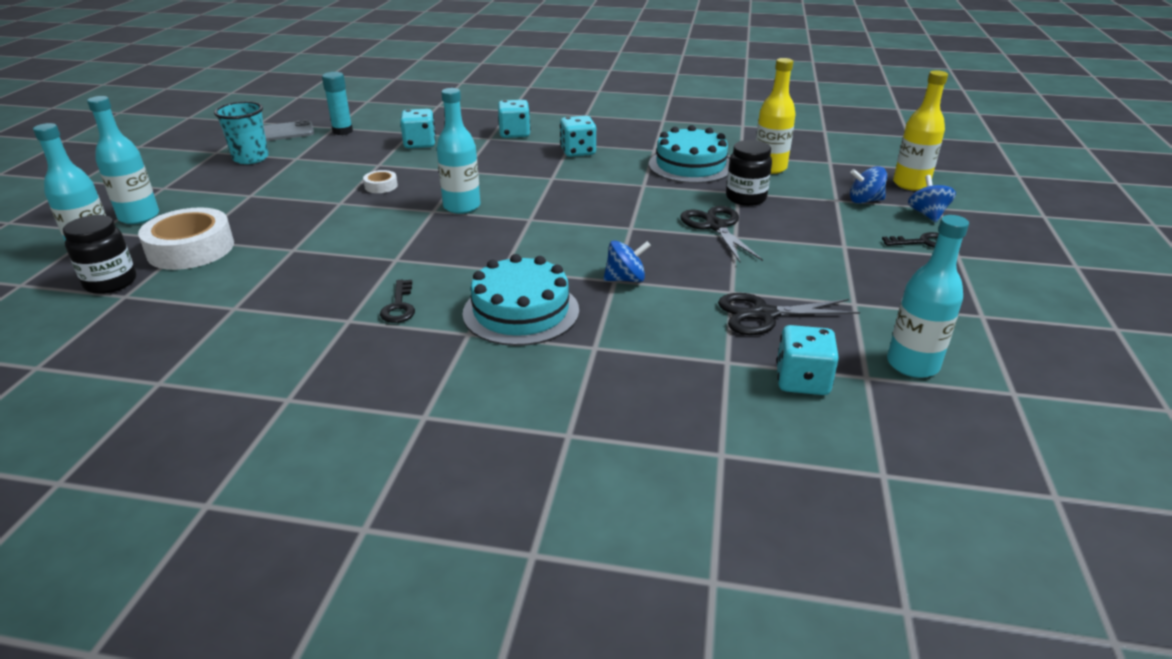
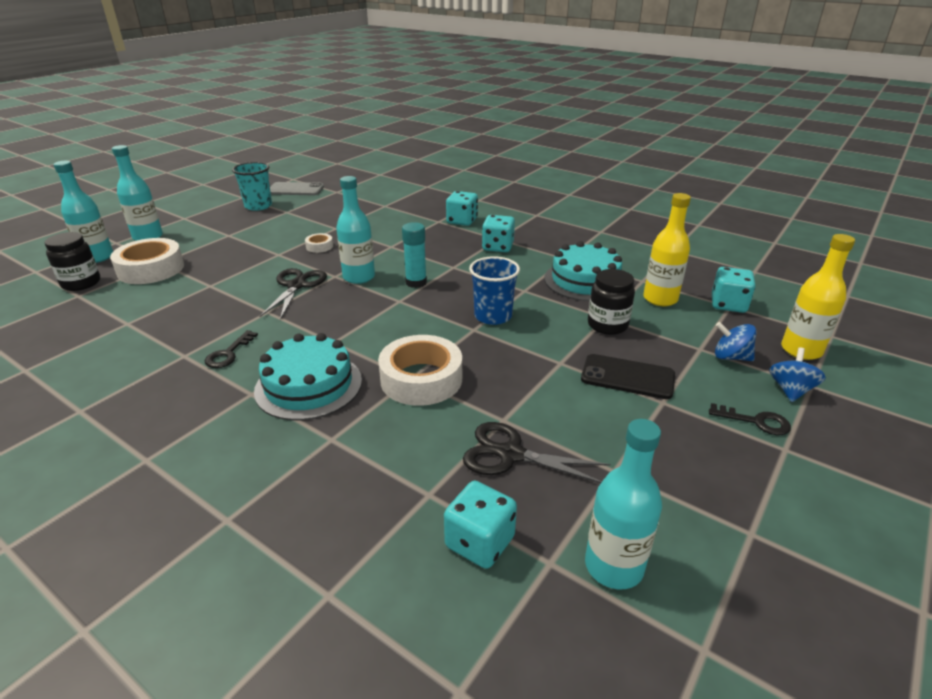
camera: 25 degrees right, 0 degrees up
(342, 131) = (339, 196): turquoise glue stick -> turquoise glue stick (416, 282)
(420, 144) = (382, 216): turquoise dice -> turquoise dice (728, 304)
(625, 279) = (421, 379): blue spinning top -> white tape
(637, 213) = (493, 316): none -> blue cup
(716, 226) = (551, 347): black scissors -> black scissors (296, 286)
(800, 234) = (627, 377): none -> black phone

